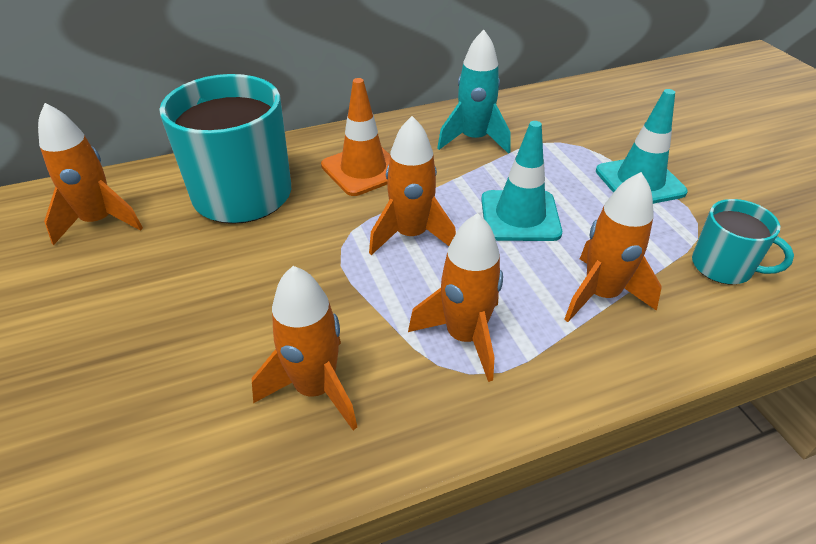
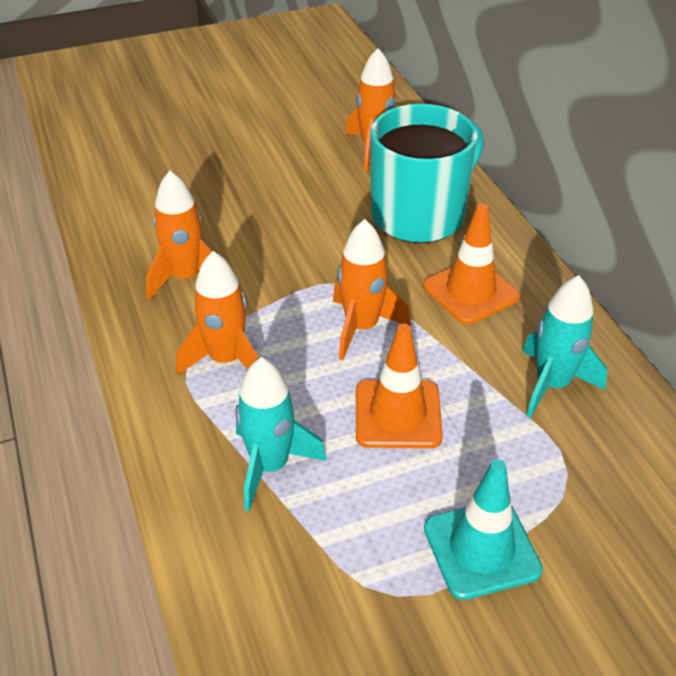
camera: 90 degrees right, 0 degrees up
(520, 216) = (397, 414): turquoise traffic cone -> orange traffic cone
(601, 295) = (270, 466): orange rocket -> turquoise rocket
(723, 266) = (310, 597): turquoise mug -> none

